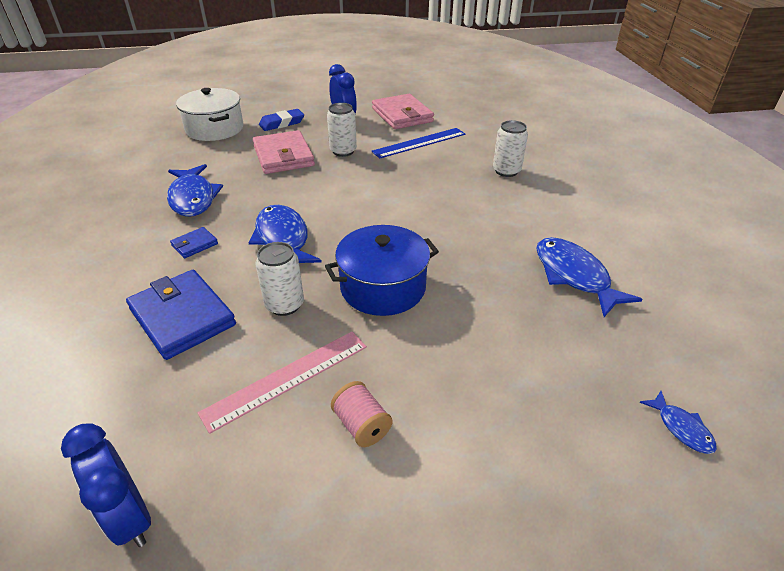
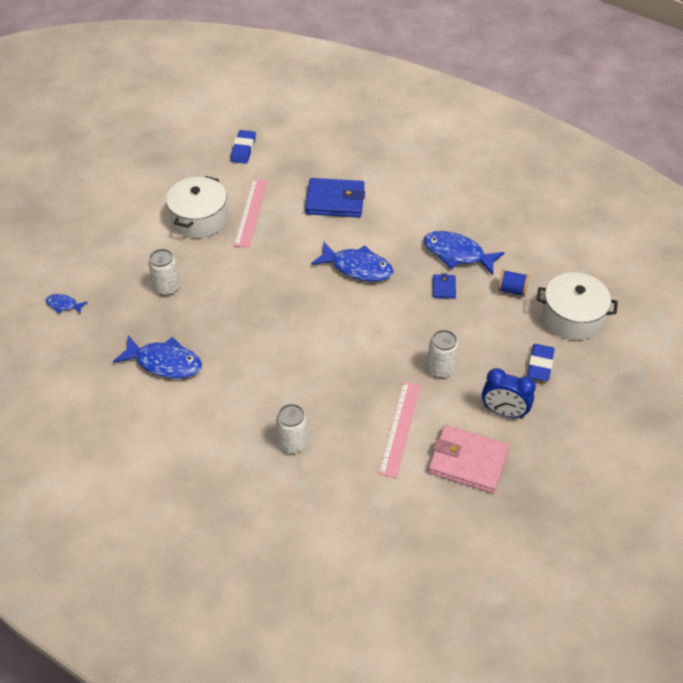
camera: 135 degrees right, 10 degrees up
(129, 517) = (243, 149): blue clock -> blue eraser
(194, 244) = (397, 231): blue wallet -> blue wallet (444, 288)
(212, 158) = (511, 290): none -> blue spool
(283, 156) = (471, 329): pink wallet -> none
(284, 305) = (298, 237): white can -> white can (167, 287)
(361, 425) = (199, 218): pink spool -> white pot
(383, 287) = (263, 279): blue pot -> none
(419, 143) = (400, 428): blue ruler -> pink ruler

